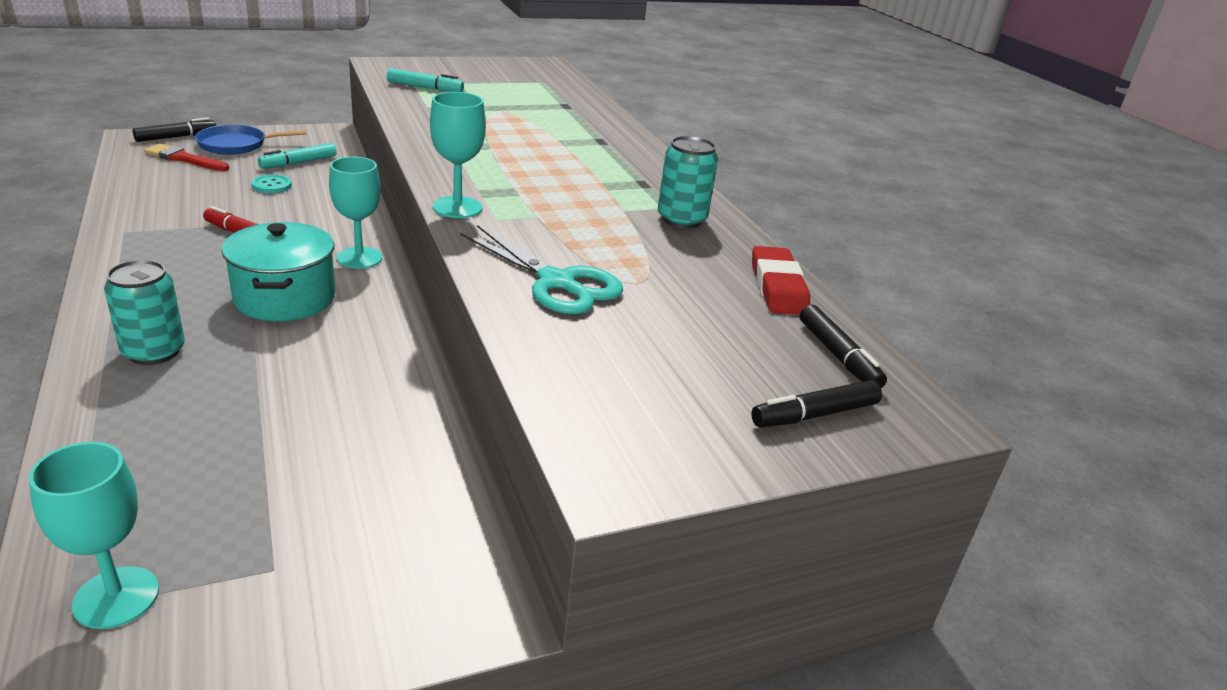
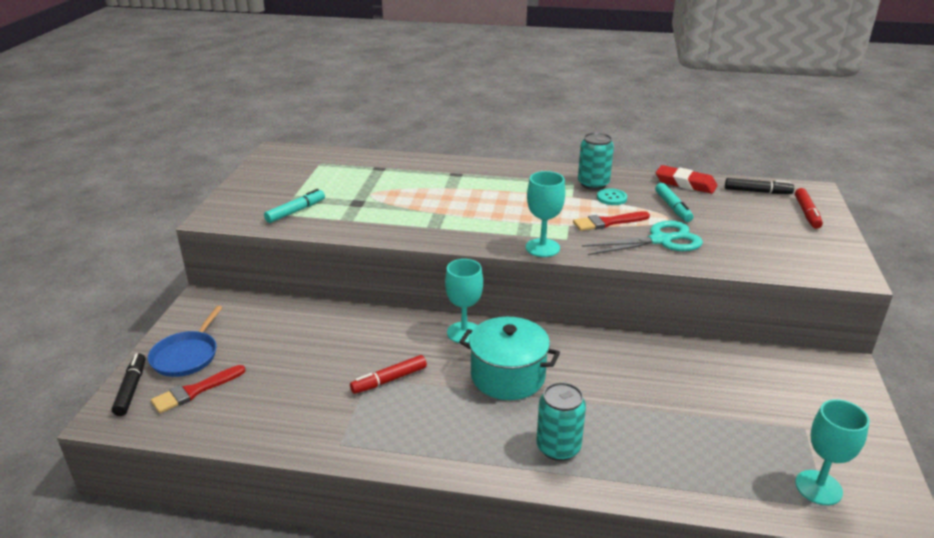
camera: 55 degrees left, 0 degrees up
(272, 185) = (300, 350): turquoise button -> turquoise button (611, 198)
(298, 163) = (261, 328): turquoise marker -> turquoise marker (672, 207)
(572, 240) = (607, 222): none -> red brush
(814, 414) = (806, 213): black marker -> red marker

